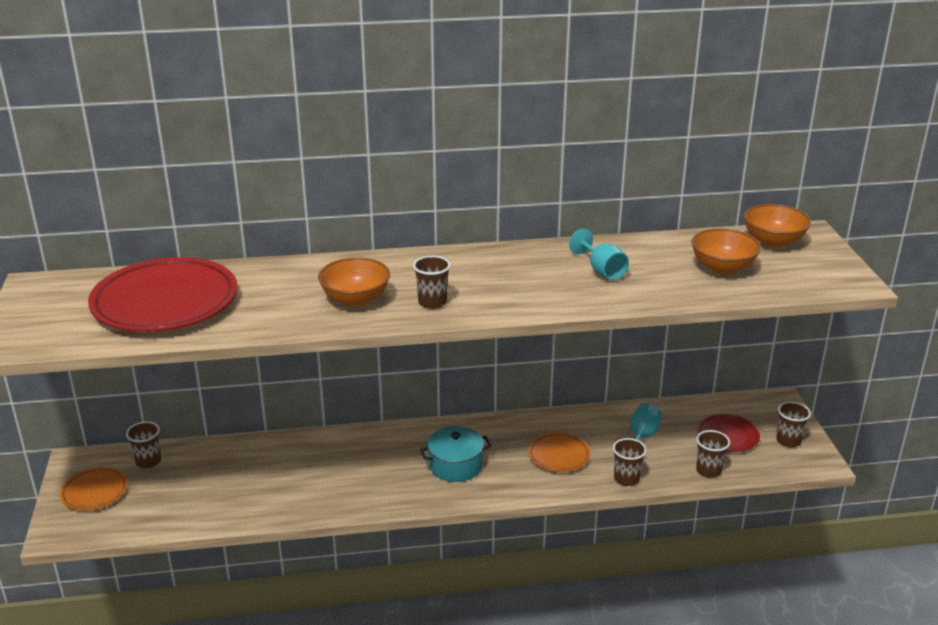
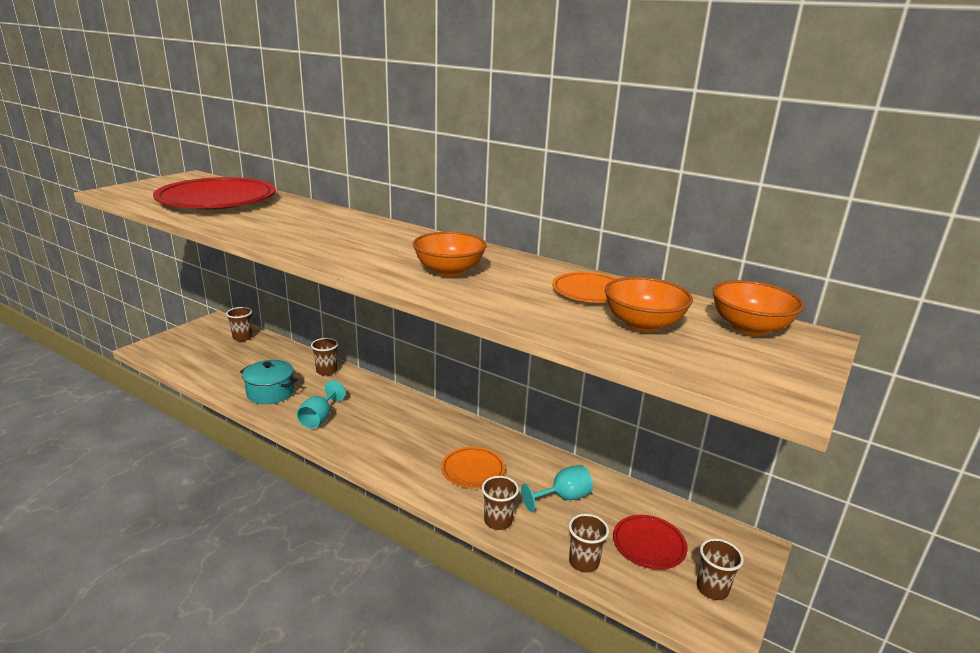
camera: 40 degrees right, 5 degrees down
(95, 492) = (194, 339): orange plate -> orange plate (589, 292)
(355, 299) = (309, 234): orange bowl -> orange bowl (449, 271)
(432, 302) = (348, 253): brown cup -> brown cup (326, 371)
(455, 466) = (390, 434): turquoise pot -> turquoise pot (270, 392)
(602, 271) = (520, 284): turquoise goblet -> turquoise goblet (319, 418)

